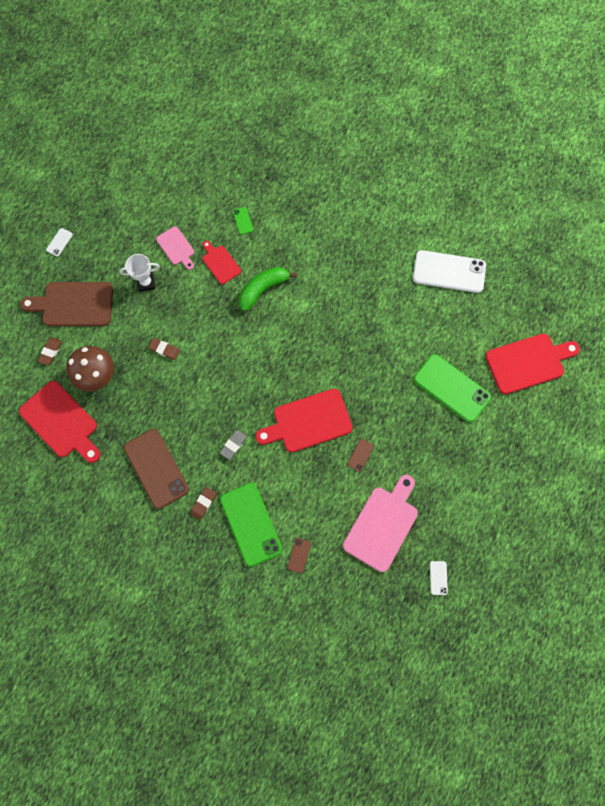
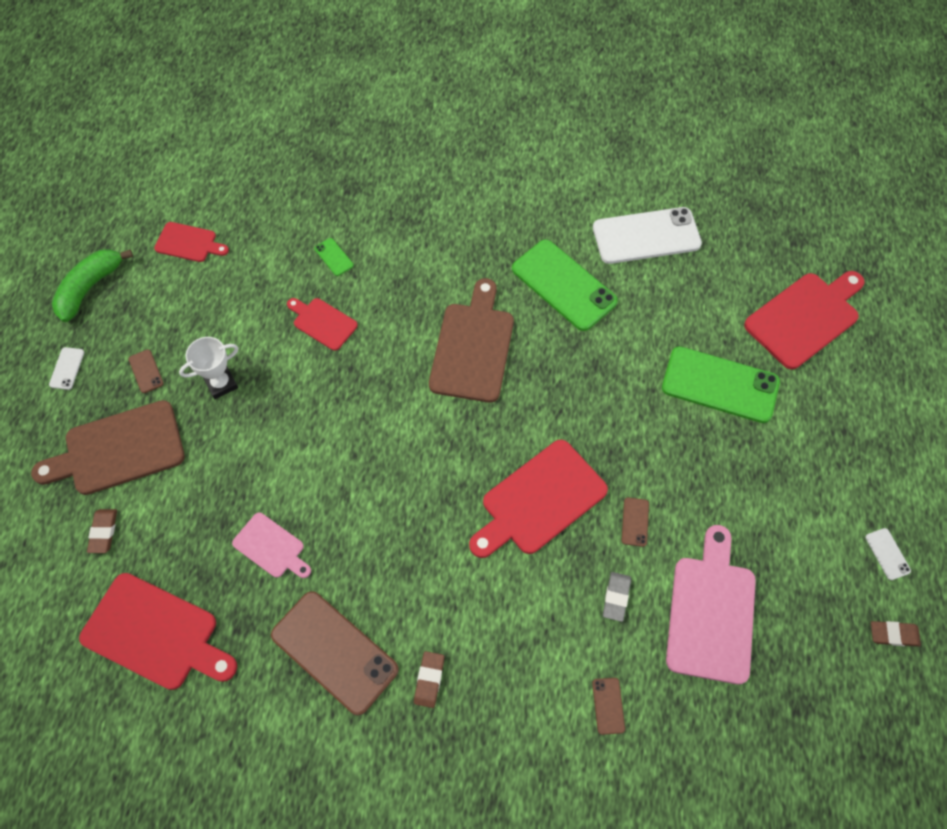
camera: 20 degrees left, 10 degrees down
(97, 376) = (191, 543): brown mushroom -> none
(104, 260) = (146, 371): none -> brown phone
(157, 181) = (189, 243): none -> red cutting board
(164, 349) = (283, 469): brown eraser -> brown eraser (893, 634)
(176, 247) = (249, 321): pink cutting board -> pink cutting board (271, 547)
(233, 445) = (441, 573): grey eraser -> grey eraser (616, 597)
(251, 524) = (515, 684): green phone -> green phone (564, 285)
(263, 289) = (398, 338): green banana -> green banana (90, 288)
(306, 310) = (472, 347): none -> brown cutting board
(438, 578) = (826, 661): white phone -> white phone (887, 554)

